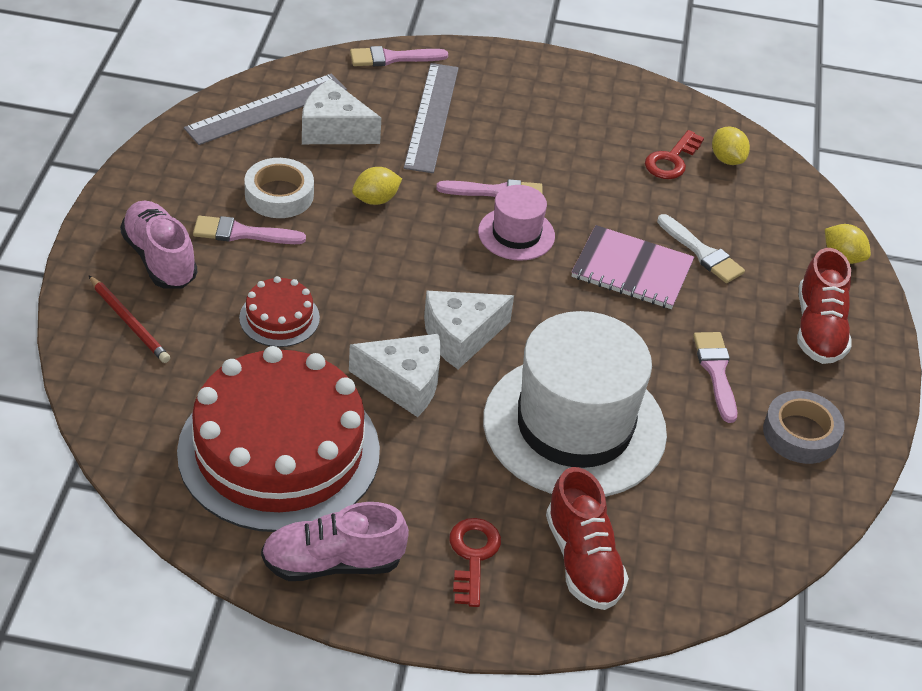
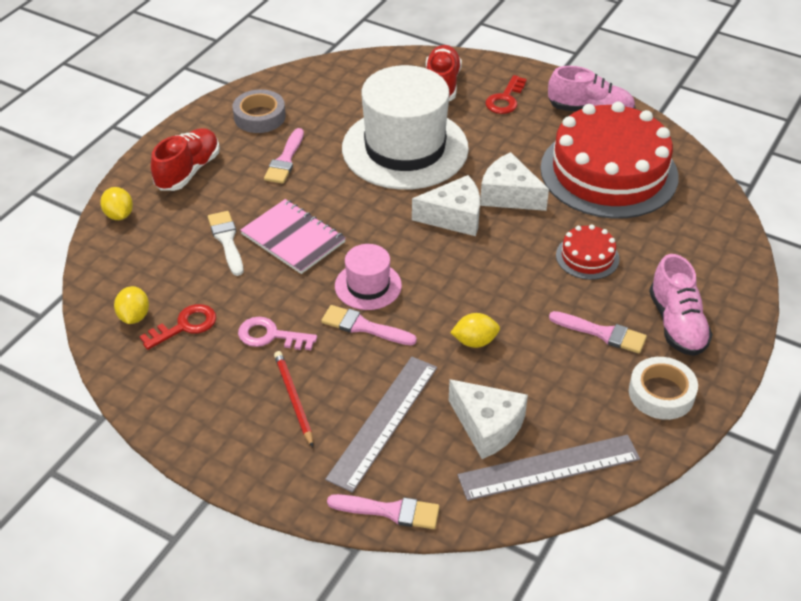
camera: 155 degrees left, 0 degrees up
(129, 322) = (705, 277): red pencil -> red pencil (293, 399)
(279, 195) = (561, 364): white tape -> white tape (661, 393)
(583, 167) = (270, 336): none -> pink key

